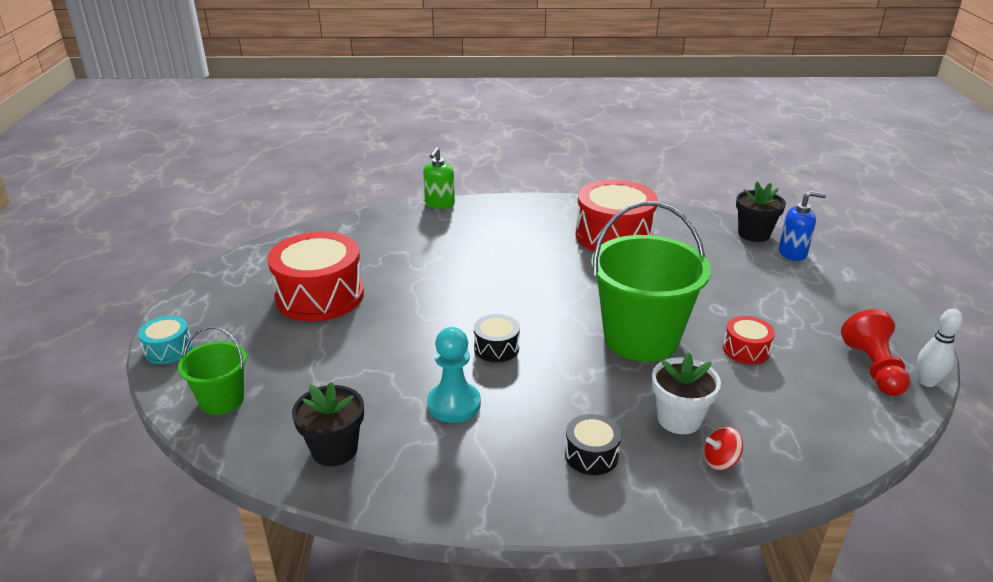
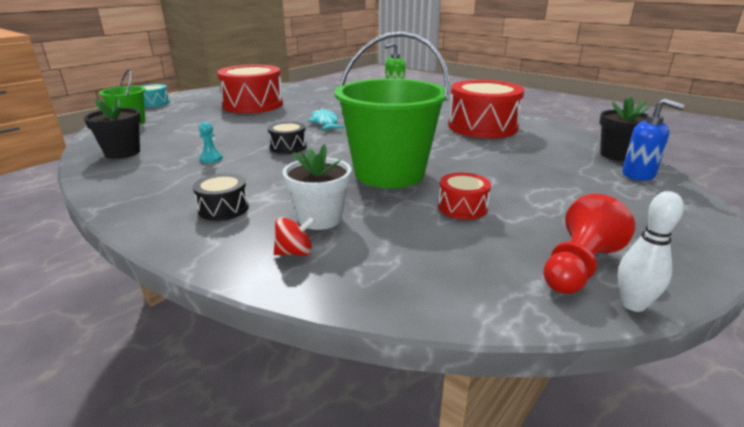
camera: 40 degrees right, 5 degrees down
(454, 404) = (211, 159): turquoise pawn -> turquoise pawn, size x0.53
(463, 292) = (325, 122): none -> turquoise fish
(720, 461) = (295, 252): red spinning top -> red spinning top turned 135 degrees clockwise

